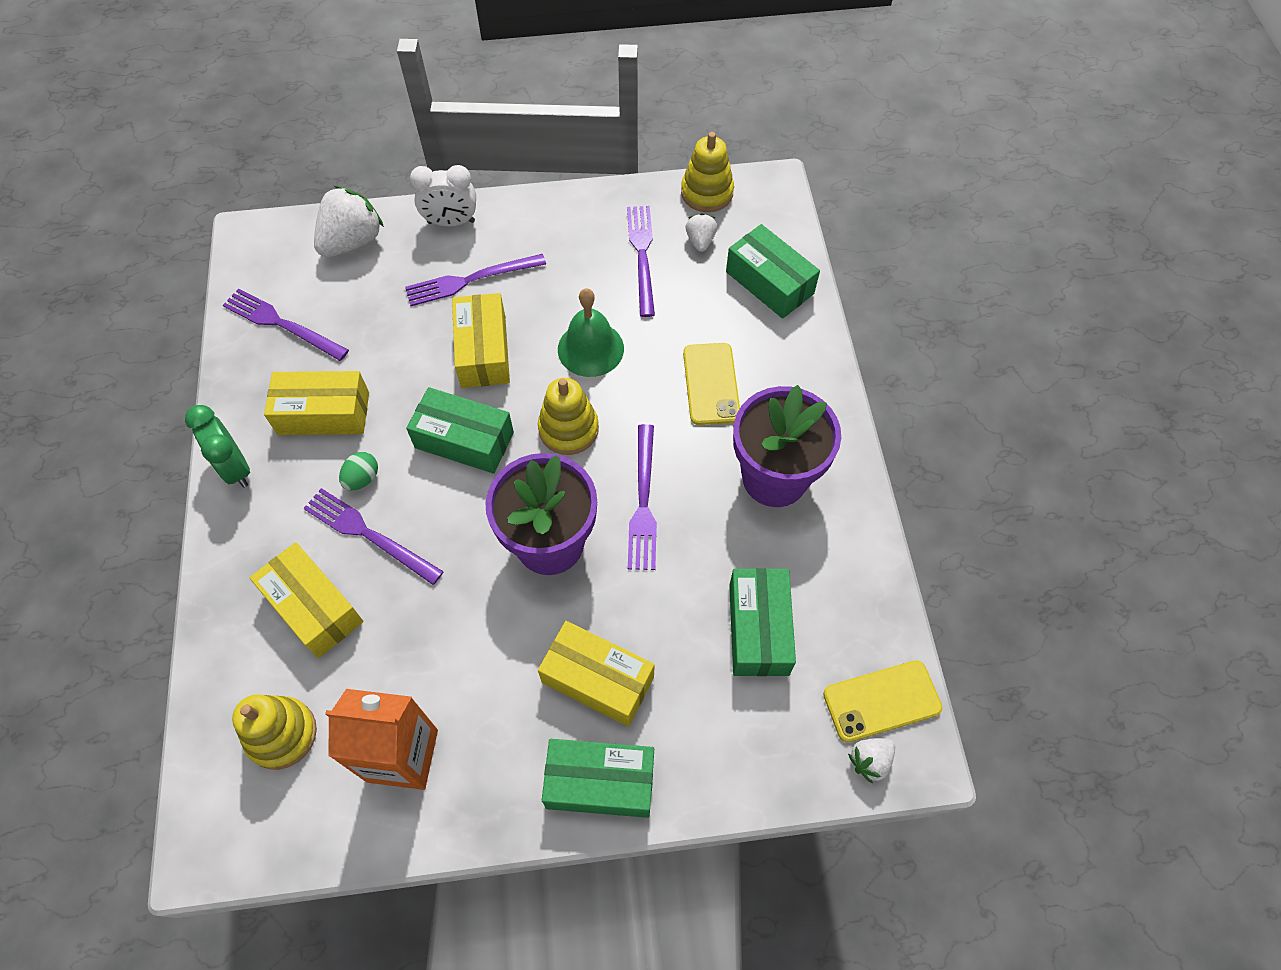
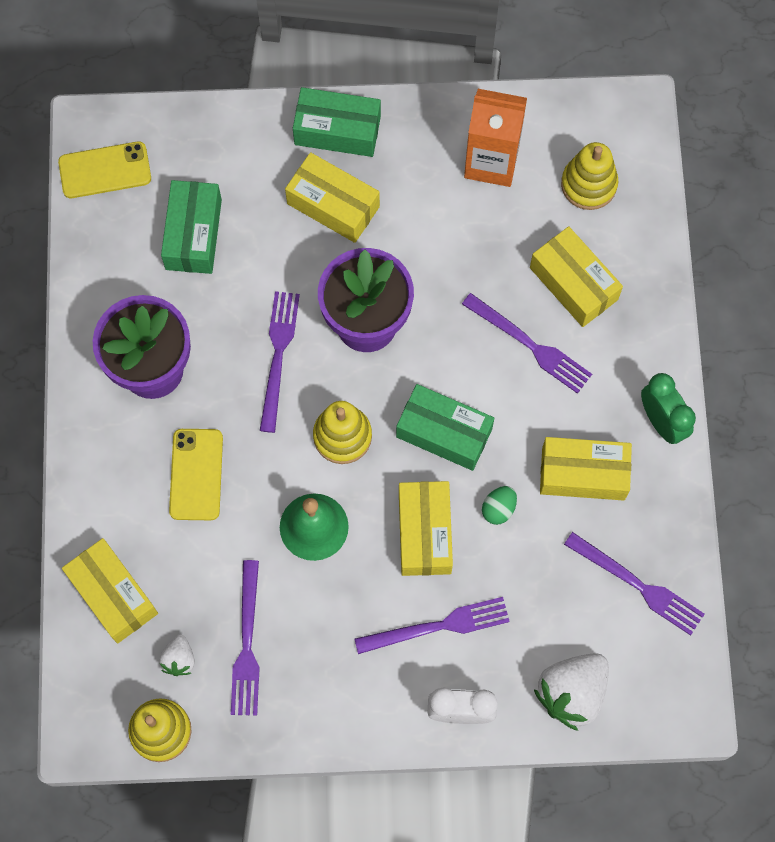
camera: 175 degrees left, 10 degrees up
(362, 479) = (540, 400): green egg -> green egg (498, 509)
(769, 283) = (113, 594): green box -> yellow box
(870, 761) = (126, 128): white strawberry -> none

